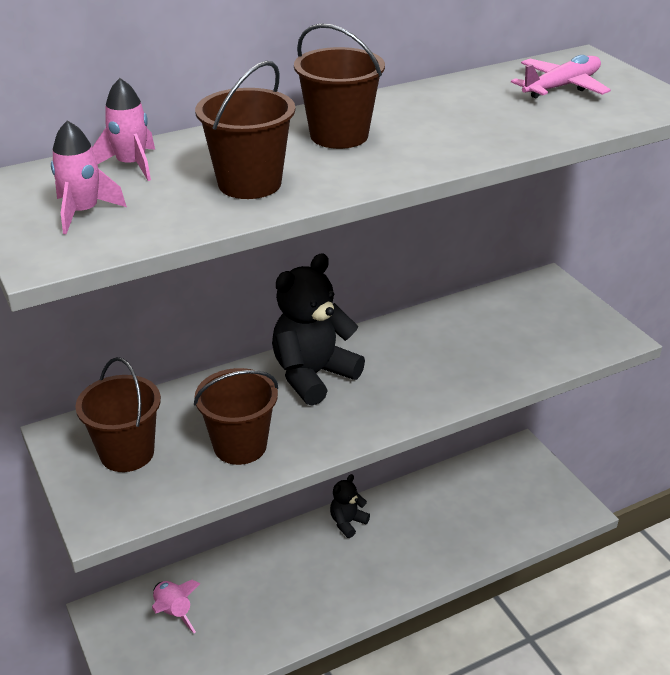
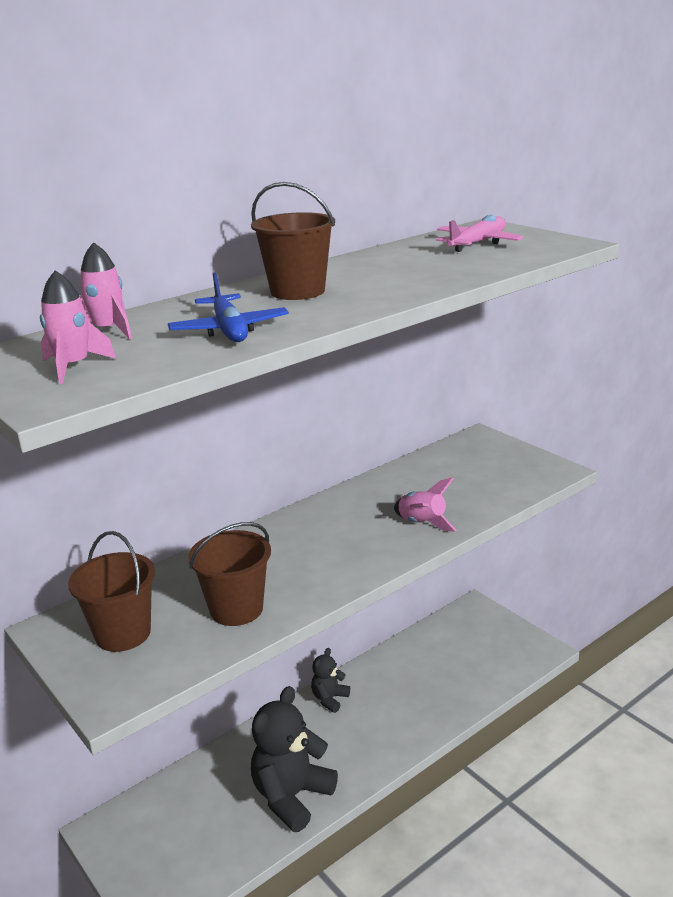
camera: 10 degrees left, 10 degrees down
(173, 612) = (175, 815): pink rocket -> pink rocket (422, 523)
(249, 183) = (229, 330): brown bucket -> blue plane
(313, 375) = (289, 540): black teddy bear -> black teddy bear (292, 796)

